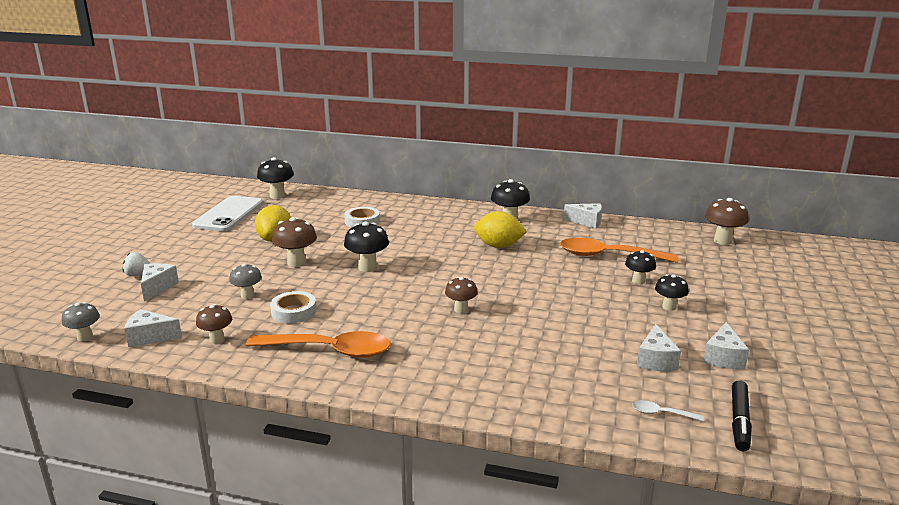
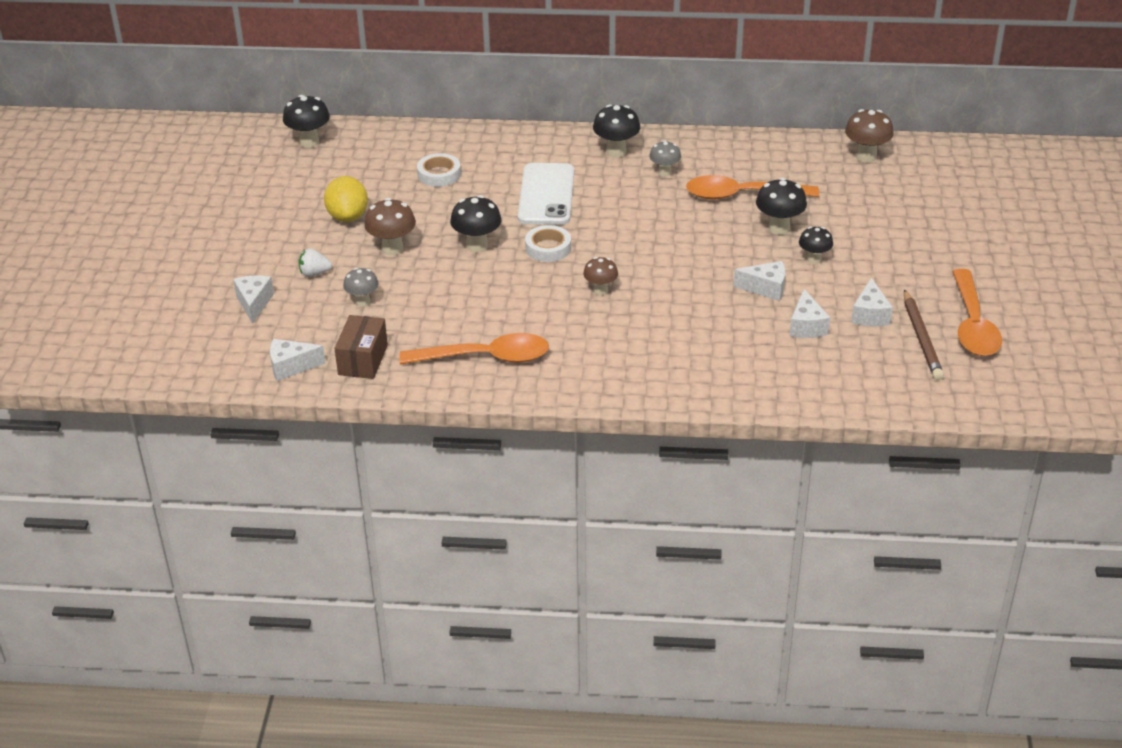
camera: 10 degrees left, 15 degrees up
(85, 337) = (222, 376): grey mushroom -> grey mushroom (664, 172)
(138, 275) = (220, 289): white strawberry -> white strawberry (314, 273)
(217, 339) = (363, 360): brown mushroom -> brown box
(229, 214) = (266, 182): white phone -> white phone (546, 195)
(294, 311) = (425, 315): white tape -> white tape (548, 248)
(498, 246) = (615, 195): yellow lemon -> none
(587, 222) = (708, 143): white cheese -> white cheese (766, 288)
(638, 281) = (779, 228): black mushroom -> black mushroom, size x1.52
(661, 413) = (817, 382): white spoon -> none
(739, 421) = (885, 380): black marker -> none
(779, 385) = (921, 338): none -> brown pencil
(837, 379) = (973, 324): none -> orange spoon

